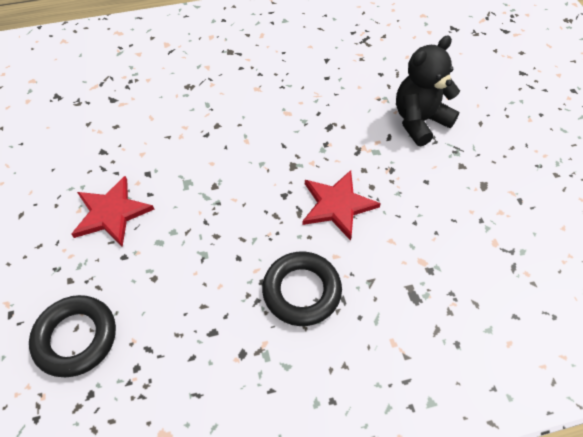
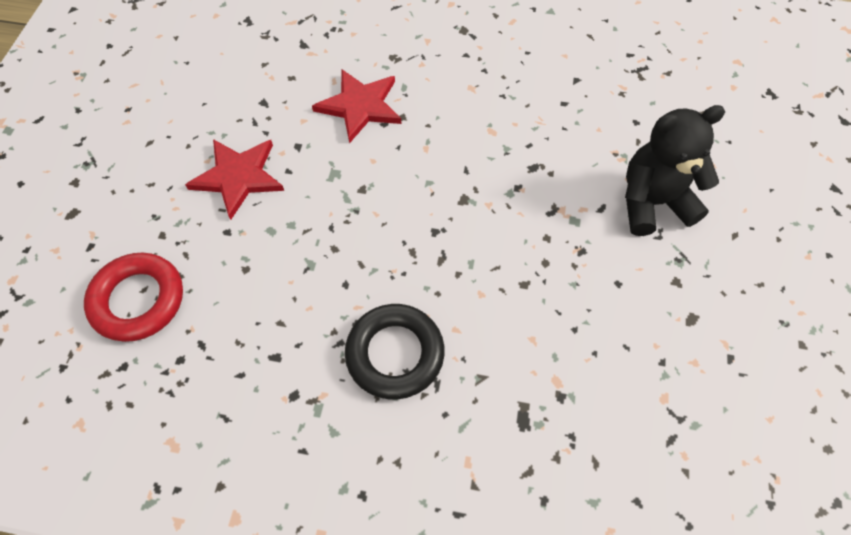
camera: 25 degrees right, 5 degrees up
(76, 338) = (138, 300): black ring -> red ring
(337, 205) = (491, 268): red star -> red star (360, 106)

